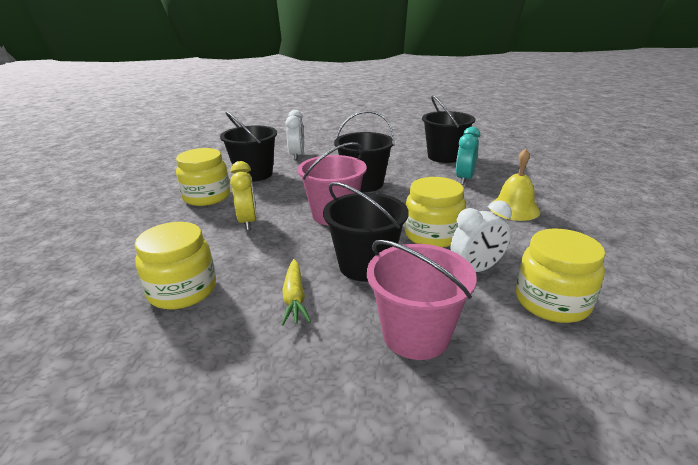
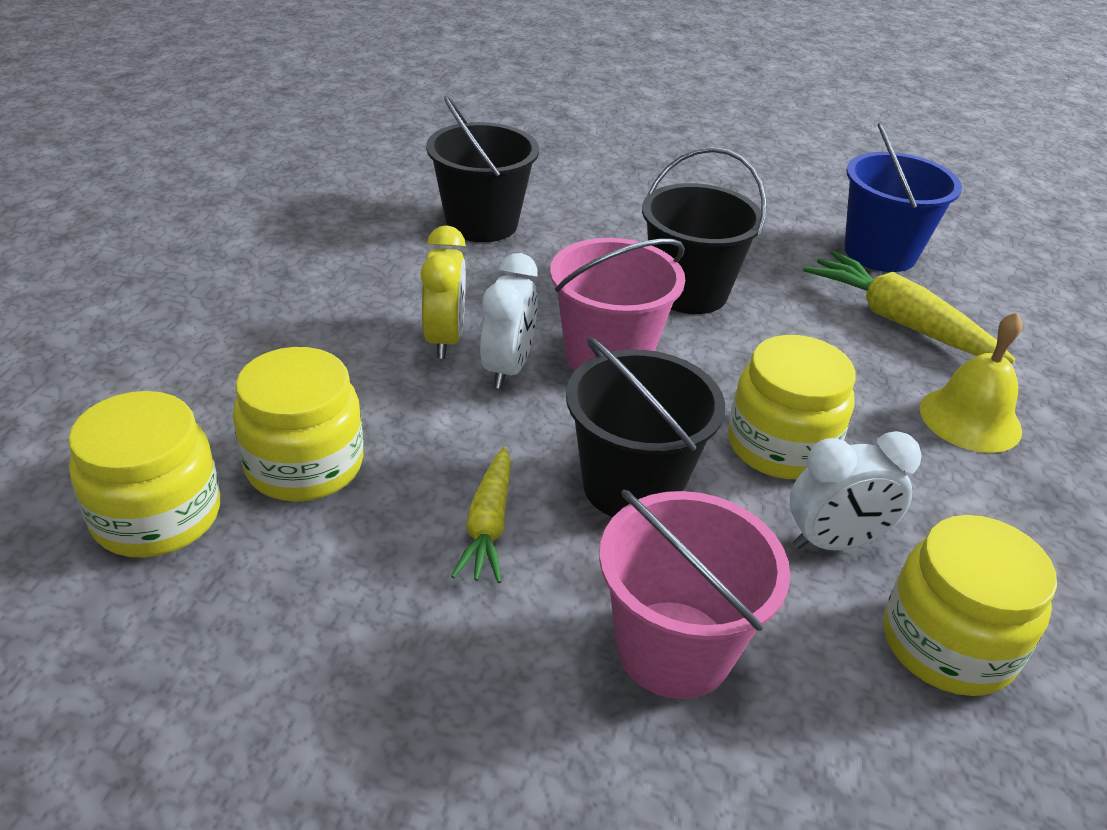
camera: 10 degrees right, 10 degrees up
(207, 197) = (382, 263): yellow jar -> yellow jar (157, 516)
(297, 155) = (576, 190): white clock -> white clock (508, 368)
(444, 156) = (880, 253): black bucket -> blue bucket
(464, 179) = (898, 321): turquoise clock -> yellow carrot

